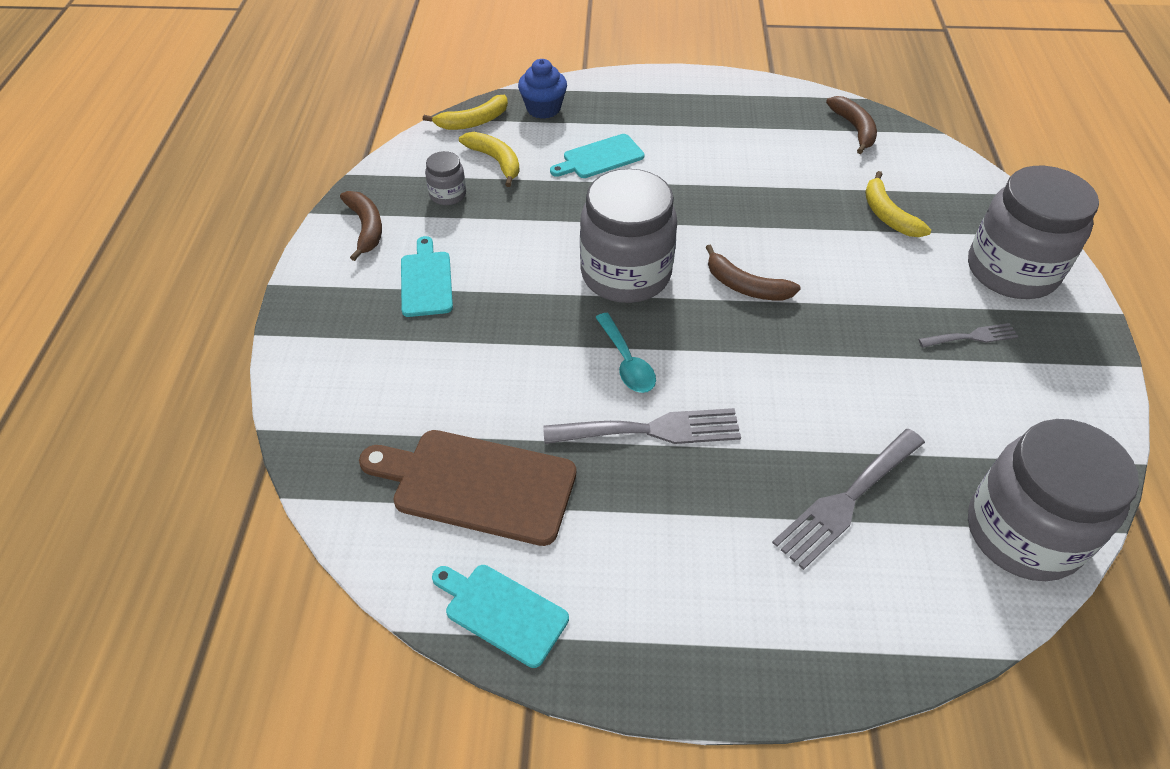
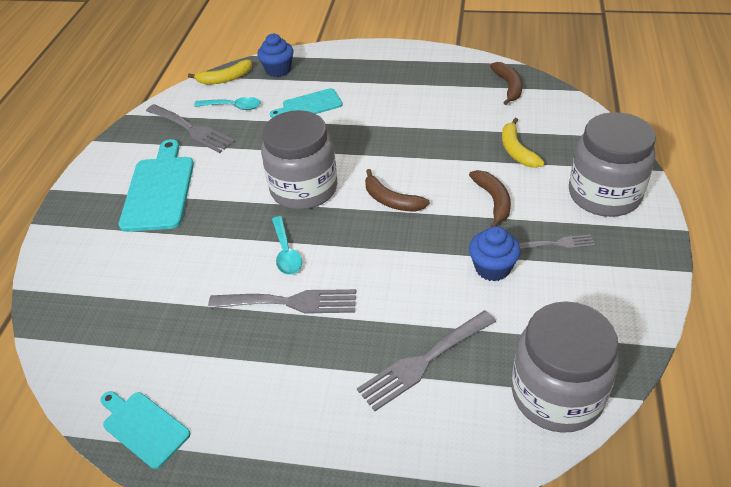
camera: 10 degrees right, 5 degrees down
(366, 228) = (128, 152): brown banana -> brown banana (493, 201)
(426, 281) = (159, 190): turquoise cutting board -> turquoise cutting board, size x1.65
(448, 194) = (192, 130): grey jar -> grey fork
(477, 485) = (152, 335): brown cutting board -> none
(496, 161) = (233, 107): yellow banana -> turquoise spoon
(899, 372) = (492, 268): none -> blue cupcake

